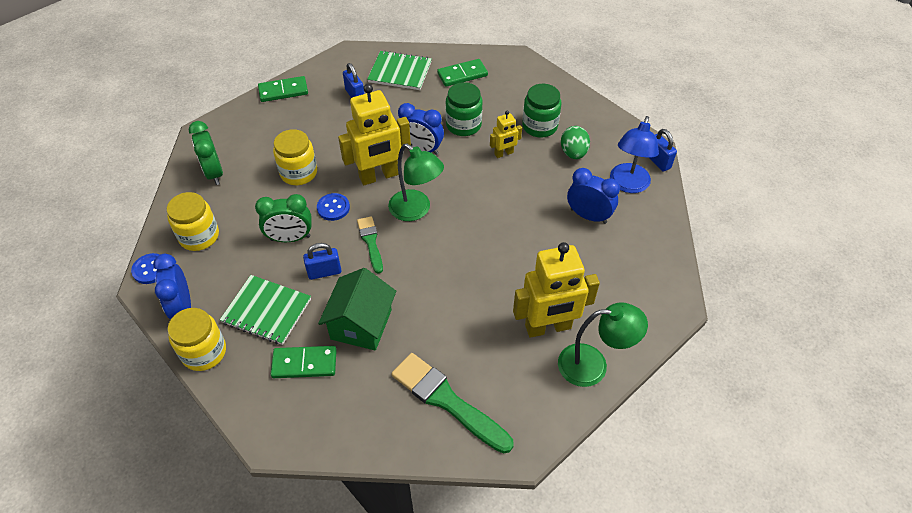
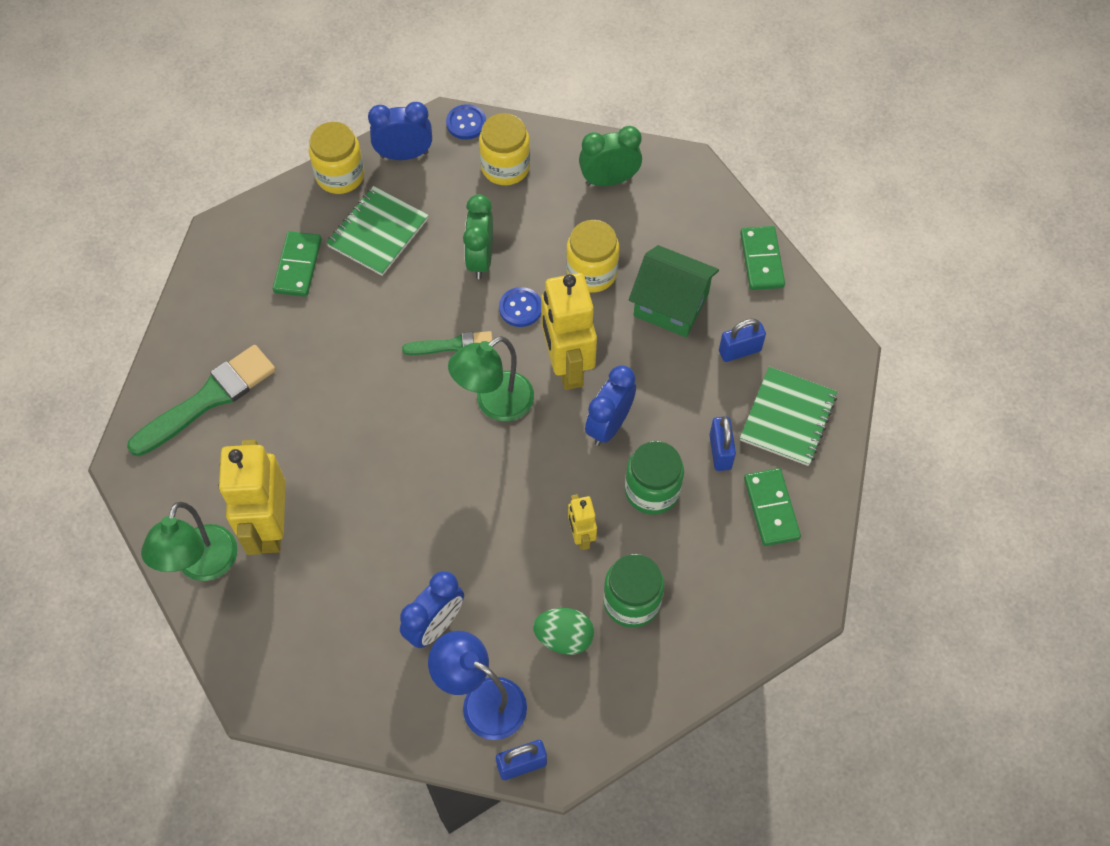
camera: 100 degrees right, 10 degrees up
(324, 272) = (418, 292): blue padlock -> blue padlock (720, 452)
(361, 324) = (333, 324): green house -> green house (671, 305)

